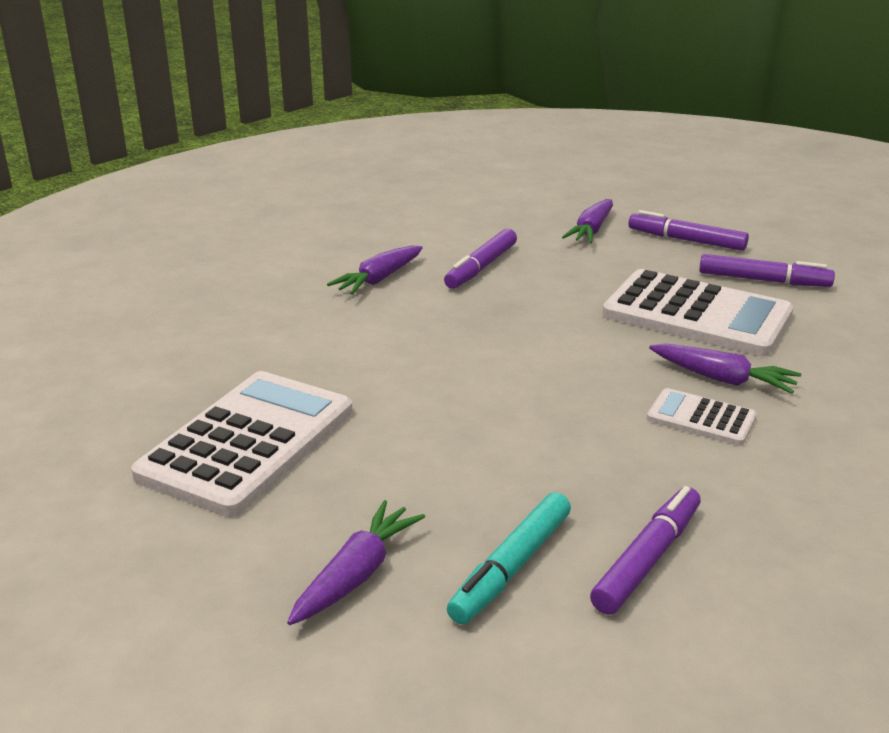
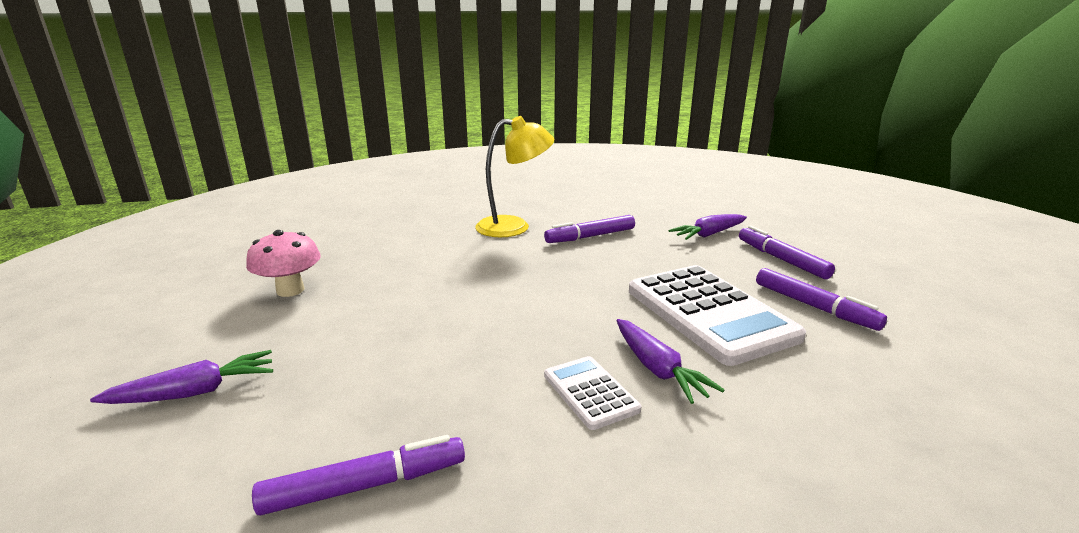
camera: 35 degrees right, 5 degrees down
(248, 443) = (290, 290): white calculator -> pink mushroom
(378, 279) = (514, 226): purple carrot -> yellow lamp
(511, 567) = (274, 437): turquoise marker -> none

